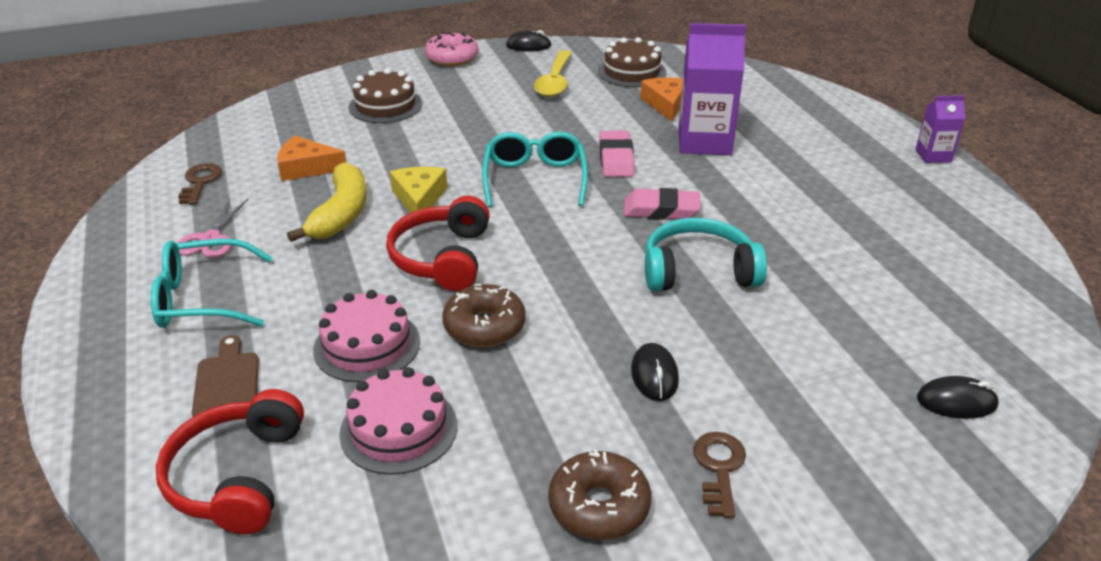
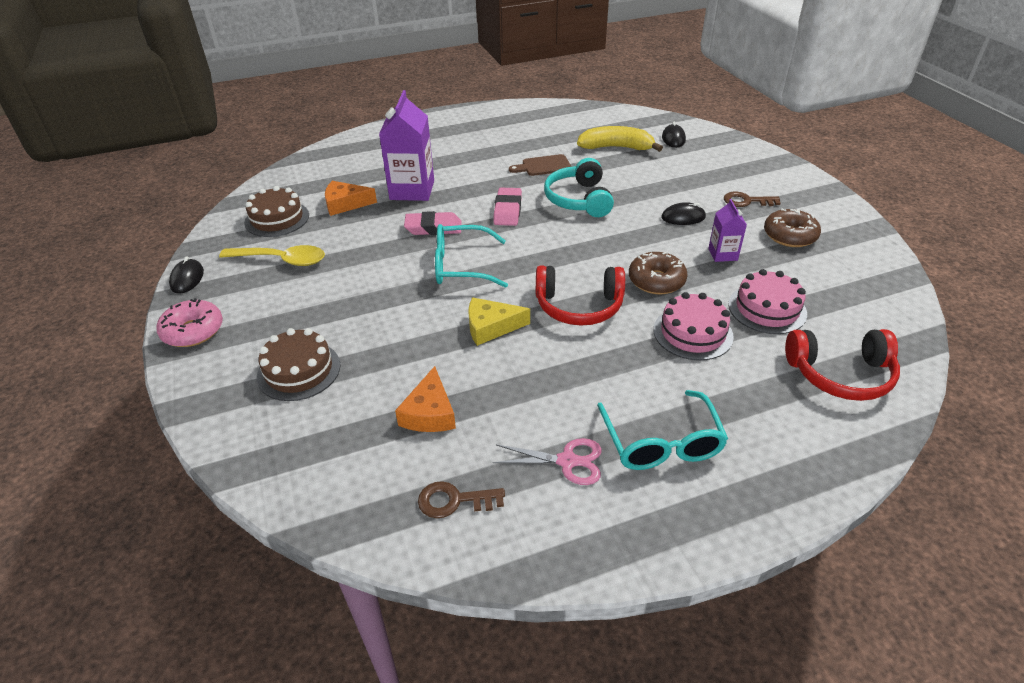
camera: 90 degrees left, 5 degrees up
(227, 382) = (758, 401): brown cutting board -> brown cutting board (543, 166)
(341, 214) = (517, 373): yellow banana -> yellow banana (616, 147)
(933, 156) = (442, 116): purple carton -> purple carton (722, 254)

